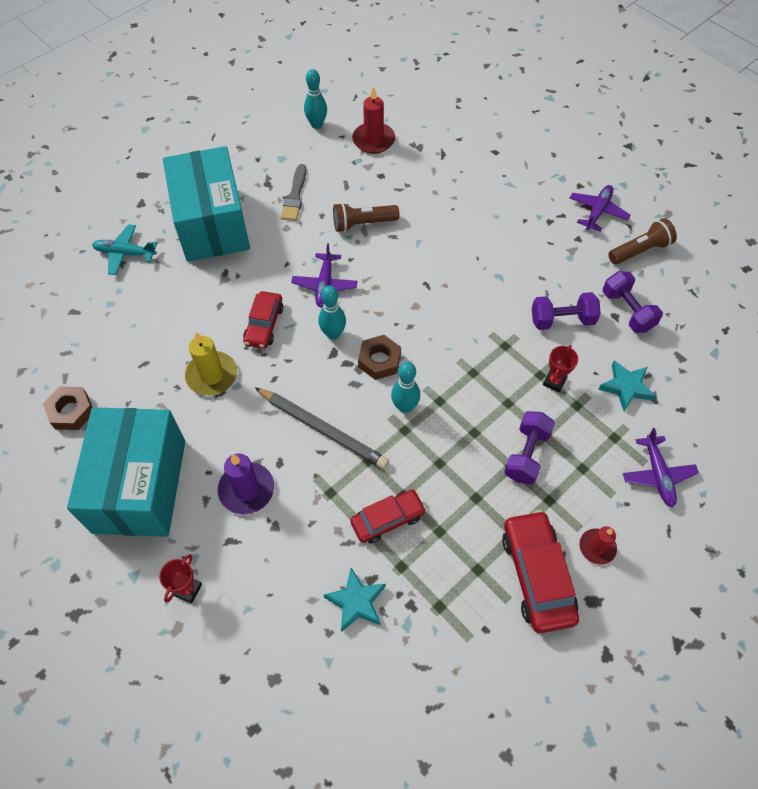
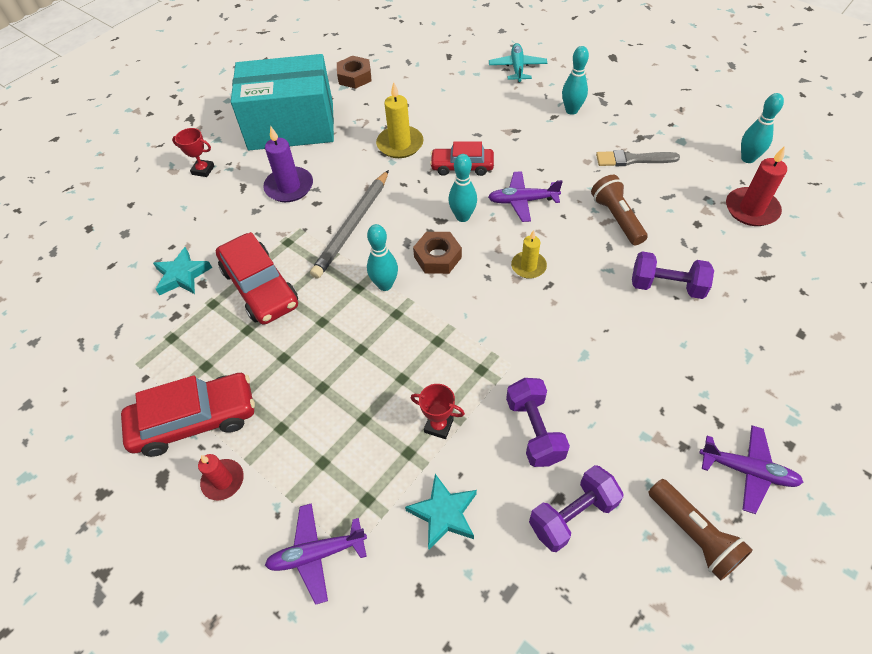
camera: 85 degrees right, 5 degrees down
(212, 224) = (571, 110): turquoise box -> turquoise bowling pin
(388, 519) = (260, 287): red car -> red car, size x1.54
(404, 295) = (528, 266): none -> yellow candle
(526, 454) = (336, 401): purple dumbbell -> purple dumbbell (666, 286)

